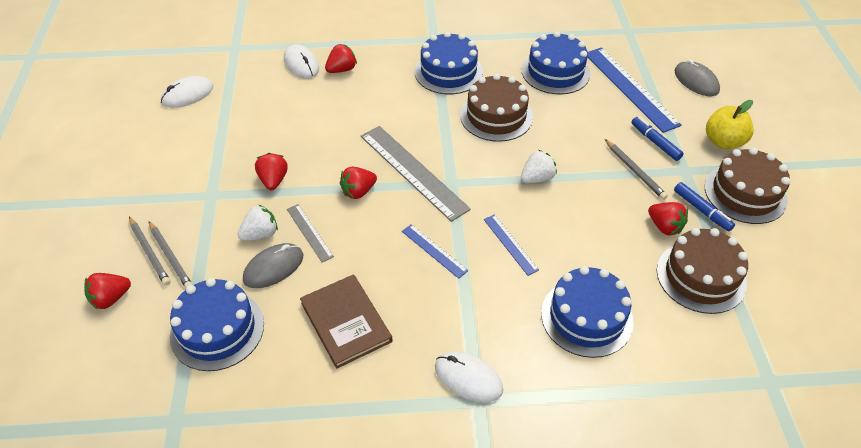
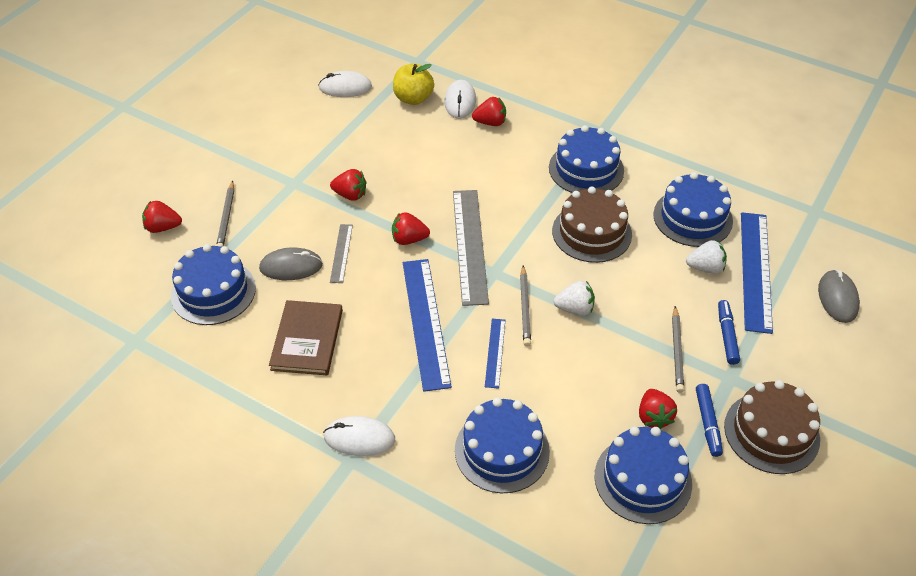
camera: 35 degrees right, 0 degrees up
(149, 252) = (215, 206): grey pencil -> grey pencil (525, 308)
(260, 234) = (304, 234): white strawberry -> white strawberry (705, 268)
(273, 180) = (350, 195): red strawberry -> red strawberry turned 75 degrees clockwise
(434, 250) = (426, 322): blue ruler -> blue ruler, size x1.98
(468, 378) = (359, 438): white mouse -> white mouse turned 60 degrees counterclockwise
(701, 277) = (643, 479): brown cake -> blue cake
(723, 142) = (802, 372): yellow apple -> yellow apple (413, 98)

